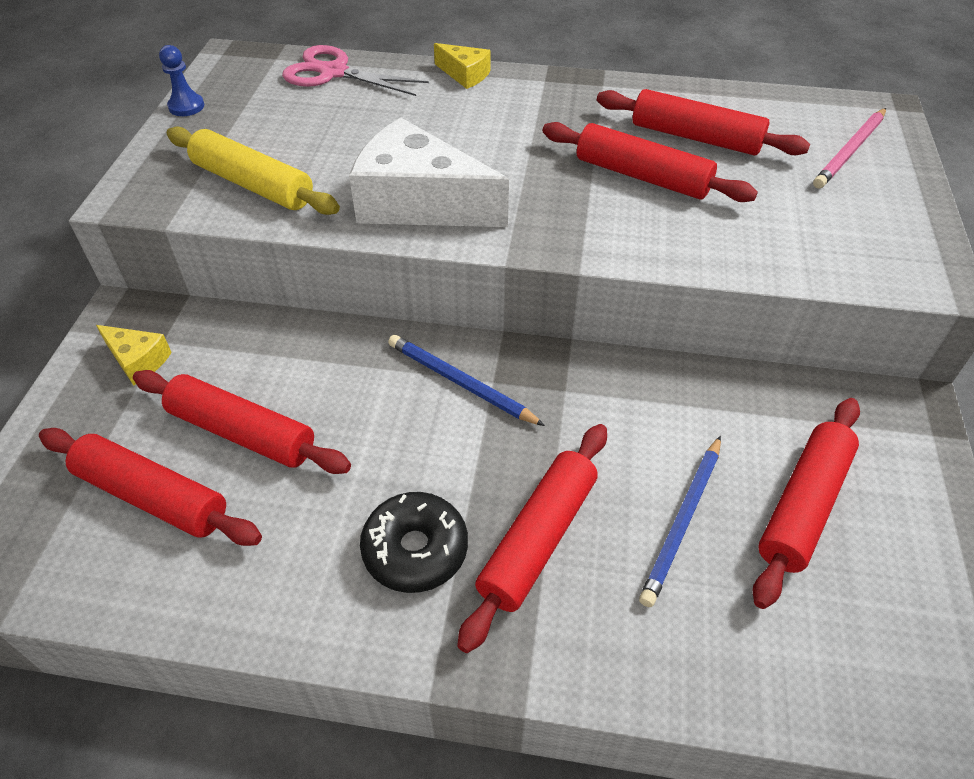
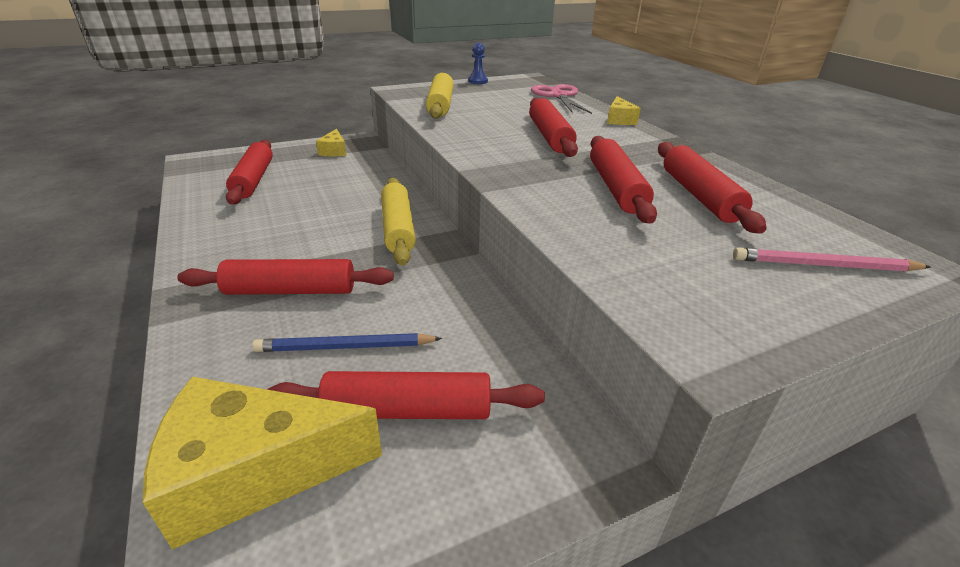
camera: 55 degrees right, 15 degrees down
(242, 432) = (308, 185): red rolling pin -> red rolling pin (549, 136)
(415, 549) = (258, 253): black donut -> none
(419, 203) = (481, 137): white cheese -> none
(460, 383) = (398, 228): blue pencil -> yellow rolling pin
(833, 652) = (253, 472): none -> yellow cheese

